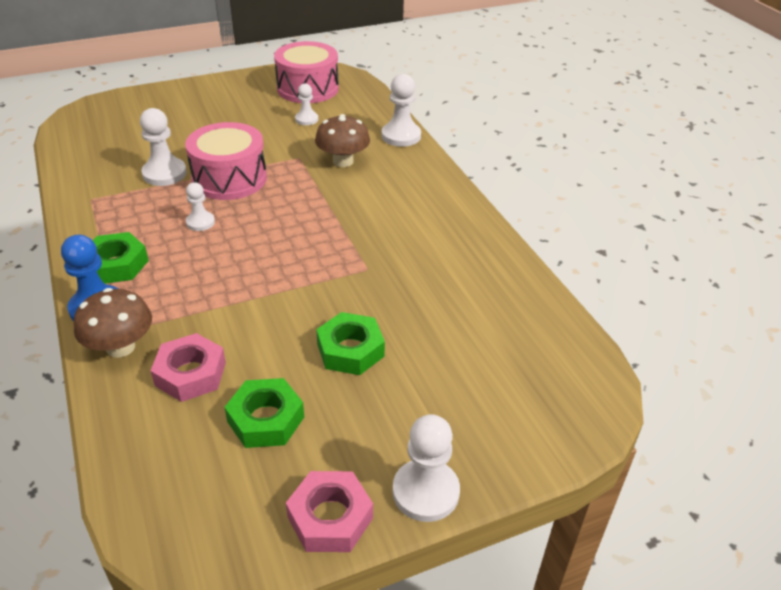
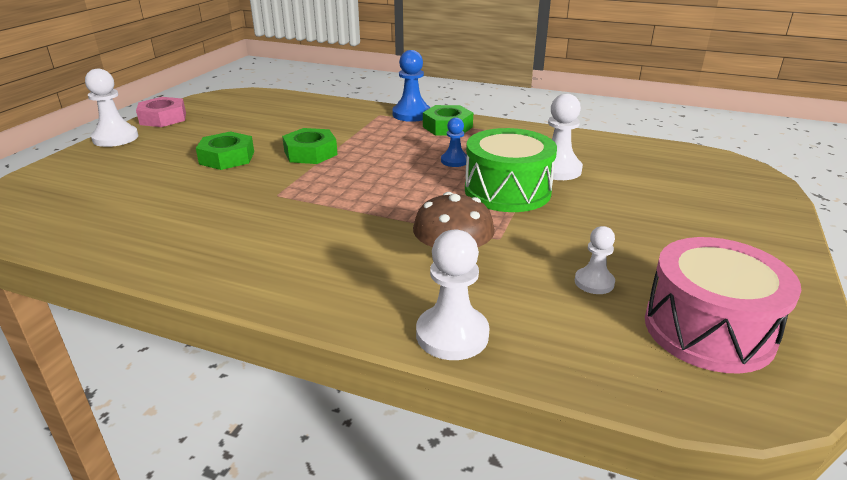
camera: 135 degrees right, 10 degrees down
(120, 347) = (365, 112): brown mushroom -> none
(190, 374) = (309, 119): pink nut -> none
(200, 222) = (454, 161): white pawn -> blue pawn
(229, 178) = (507, 191): pink drum -> green drum
(265, 419) = (240, 124): green nut -> green nut (310, 153)

